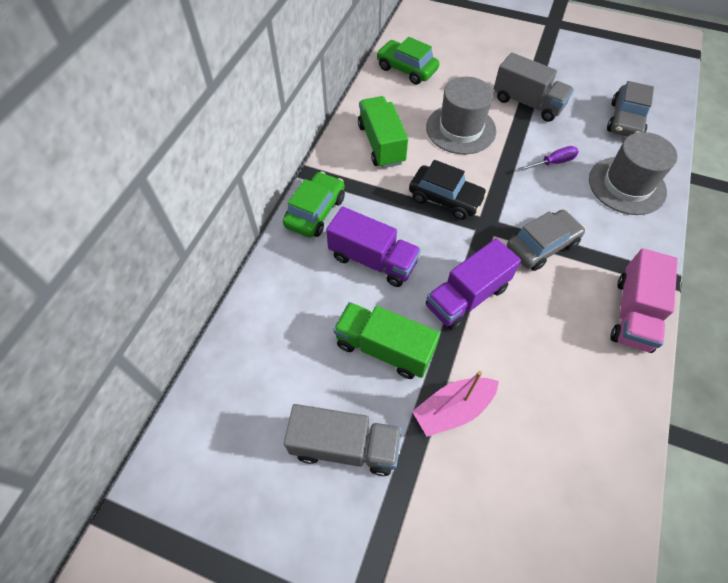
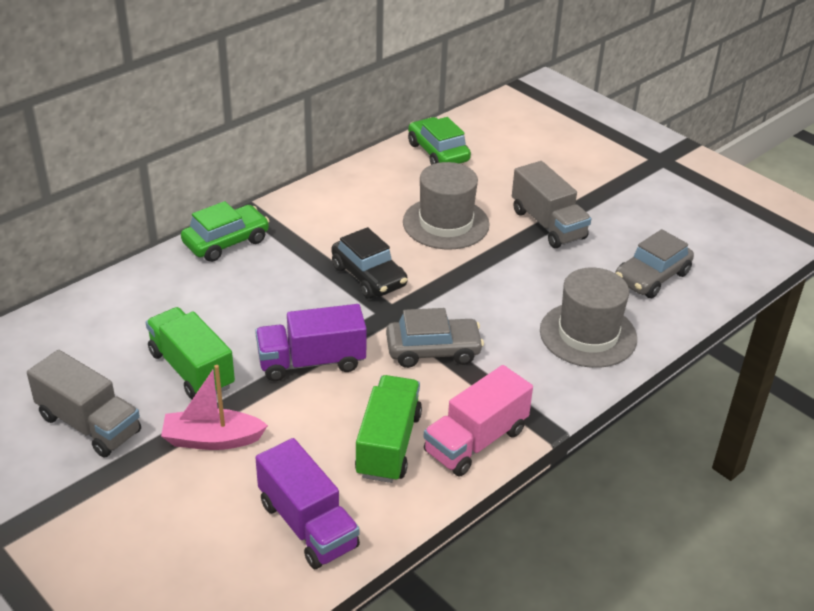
camera: 25 degrees right, 20 degrees down
(372, 260) = (246, 299): purple truck -> purple truck (308, 525)
(381, 144) = (346, 209): green truck -> green truck (388, 445)
(553, 162) = (522, 286): purple screwdriver -> none

